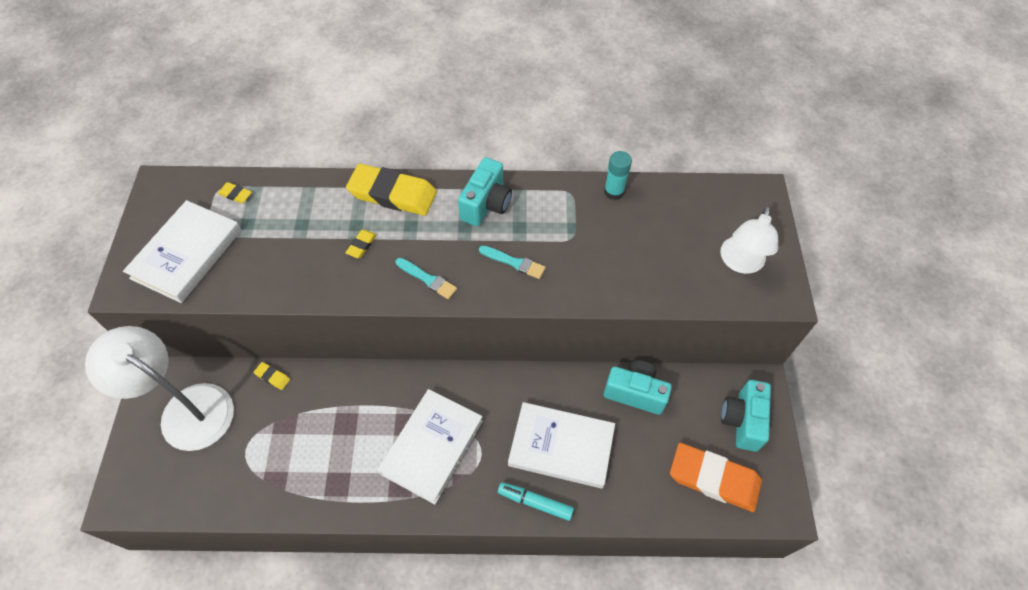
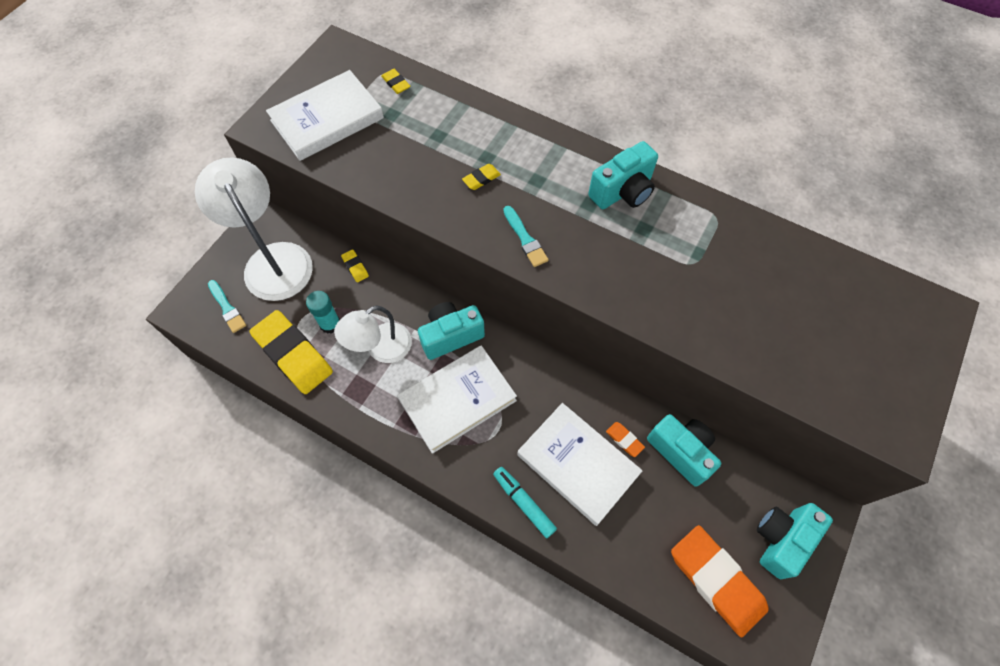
camera: 30 degrees right, 5 degrees up
(392, 194) = (537, 142): yellow eraser -> yellow eraser (293, 354)
(395, 395) = (451, 336): none -> turquoise camera
(514, 262) = (619, 261): turquoise brush -> turquoise brush (227, 308)
(587, 407) = (624, 440): none -> orange eraser
(614, 191) = (765, 236): turquoise glue stick -> turquoise glue stick (330, 324)
(740, 263) = (868, 375): white lamp -> white lamp (381, 349)

